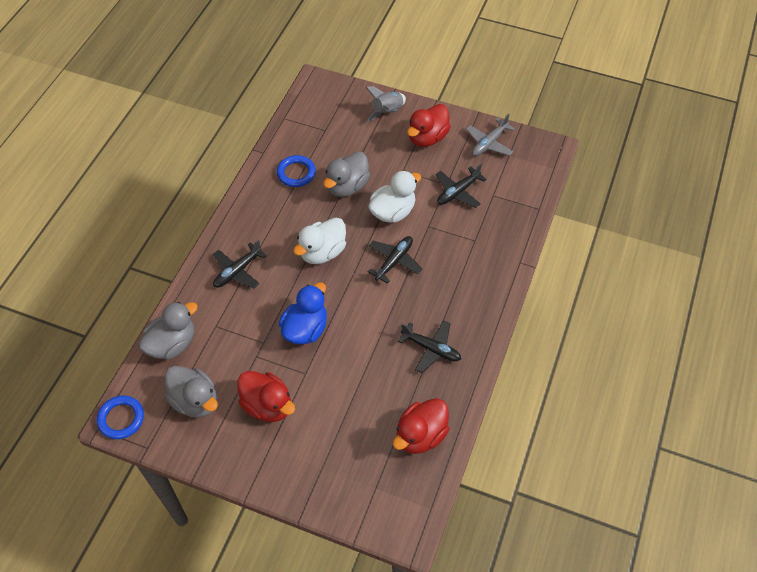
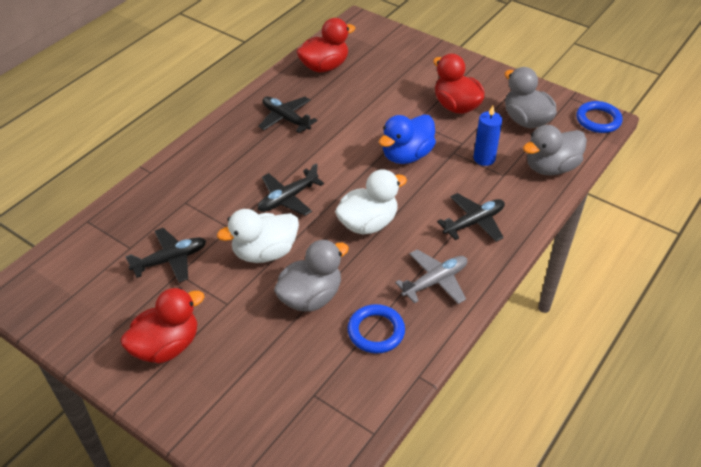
camera: 165 degrees left, 10 degrees down
(234, 341) = (484, 158): none -> blue candle
(387, 112) = (204, 405): grey rocket -> none
(489, 143) = (86, 318): grey plane -> grey plane (435, 281)

